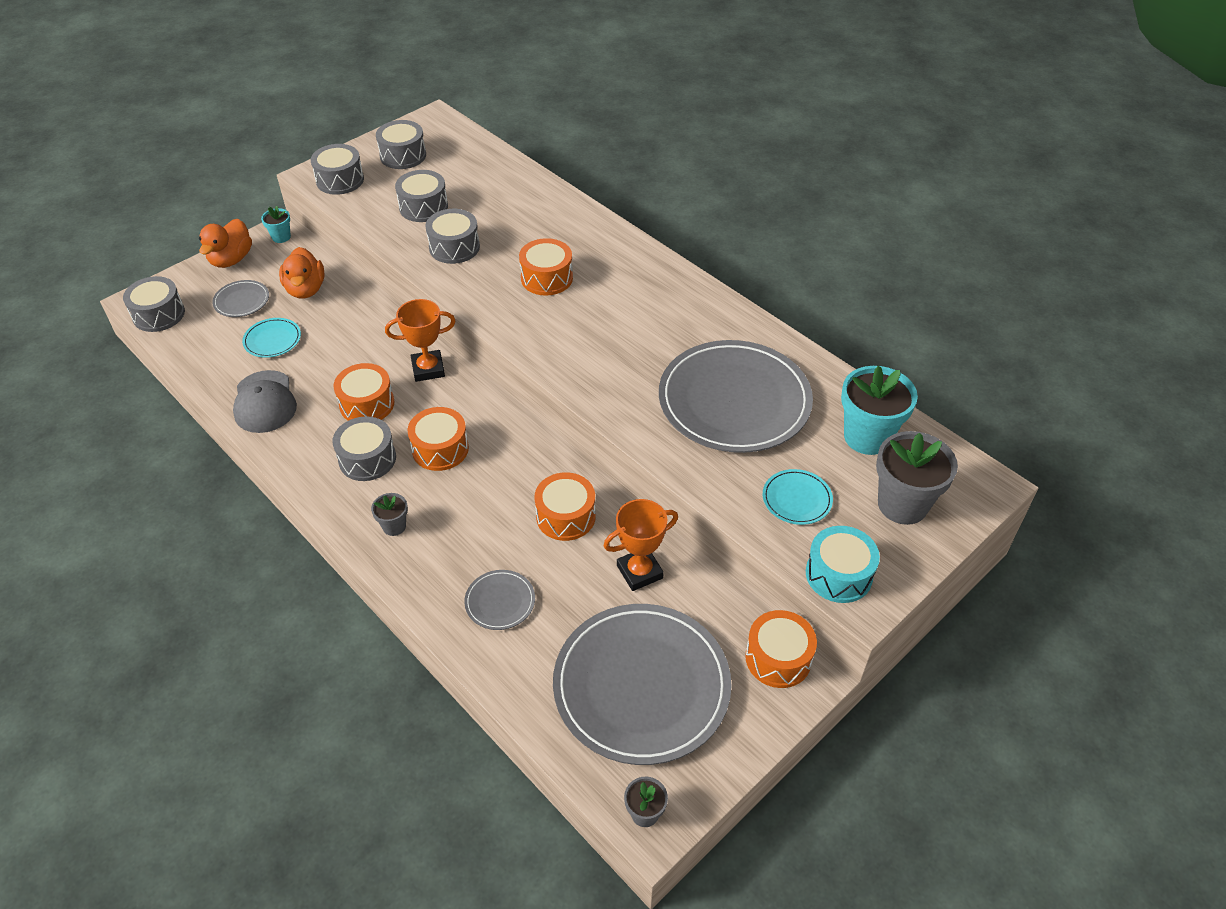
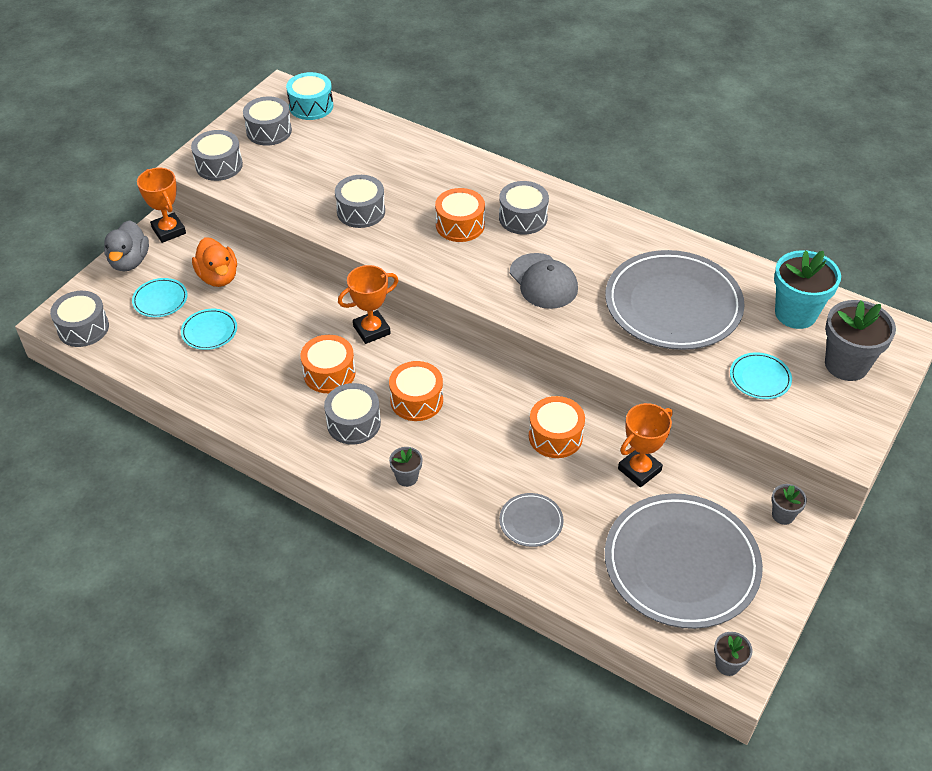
camera: 15 degrees left, 0 degrees up
(231, 259) = (129, 261): orange duck -> grey duck
(241, 301) = (160, 300): grey plate -> turquoise plate
(265, 402) = (231, 391): grey cap -> grey cap (543, 281)
(281, 237) = (169, 231): turquoise flower pot -> orange trophy
(423, 207) = (313, 178): grey drum -> grey drum (523, 218)
(778, 658) = (783, 515): orange drum -> grey flower pot
(838, 574) = (819, 433): turquoise drum -> turquoise drum (311, 106)

